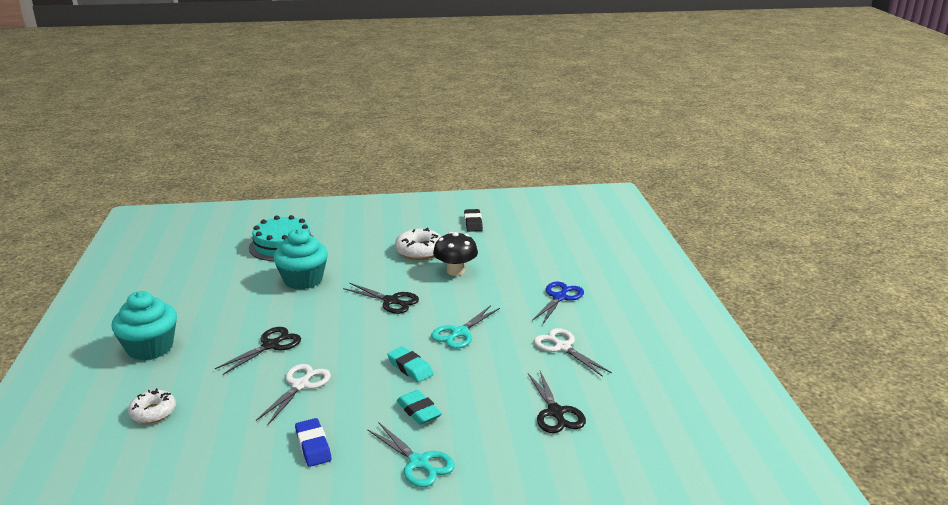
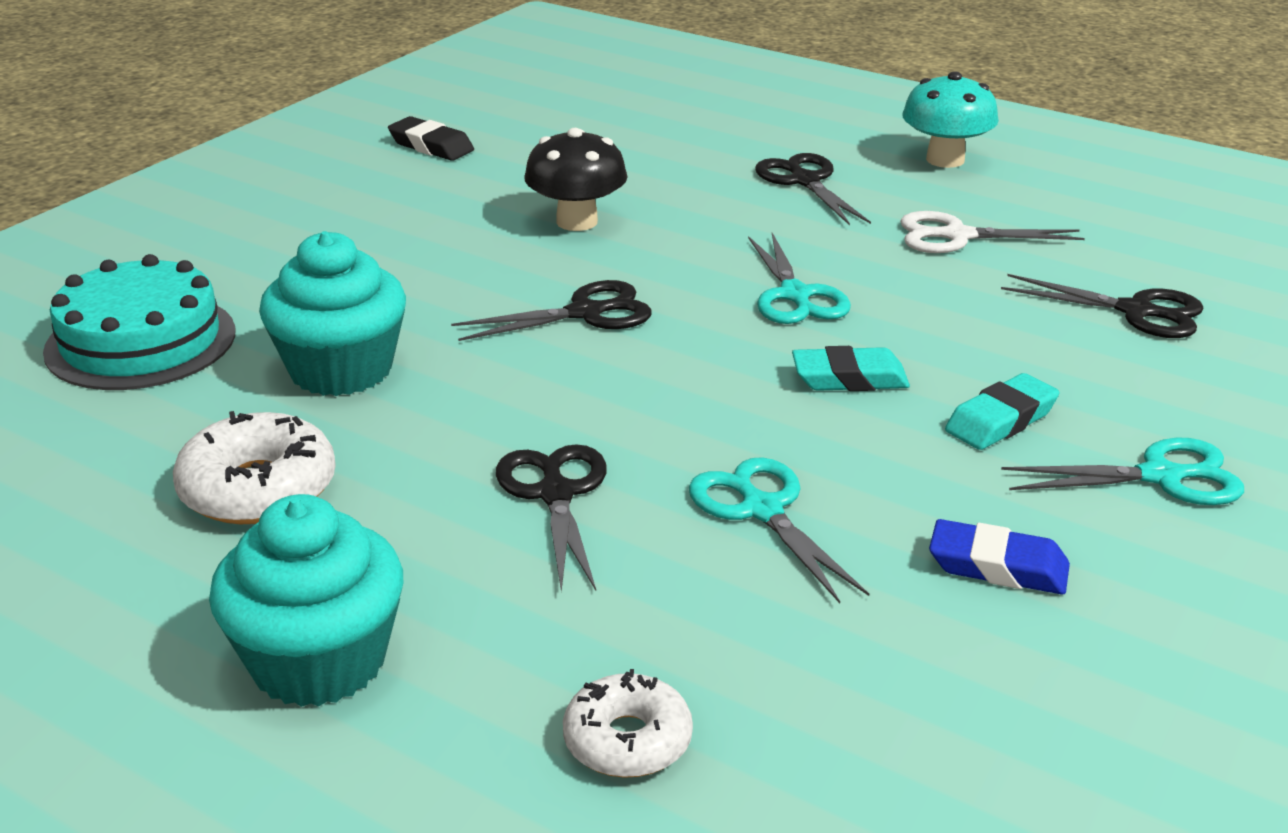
camera: 50 degrees left, 5 degrees up
(300, 385) = (762, 510): white scissors -> turquoise scissors
(419, 251) = (444, 224): white donut -> white donut (258, 489)
(419, 411) = (1001, 420): turquoise eraser -> turquoise eraser turned 45 degrees counterclockwise
(559, 297) = (805, 181): blue scissors -> black scissors
(633, 318) = (945, 160): none -> turquoise mushroom

